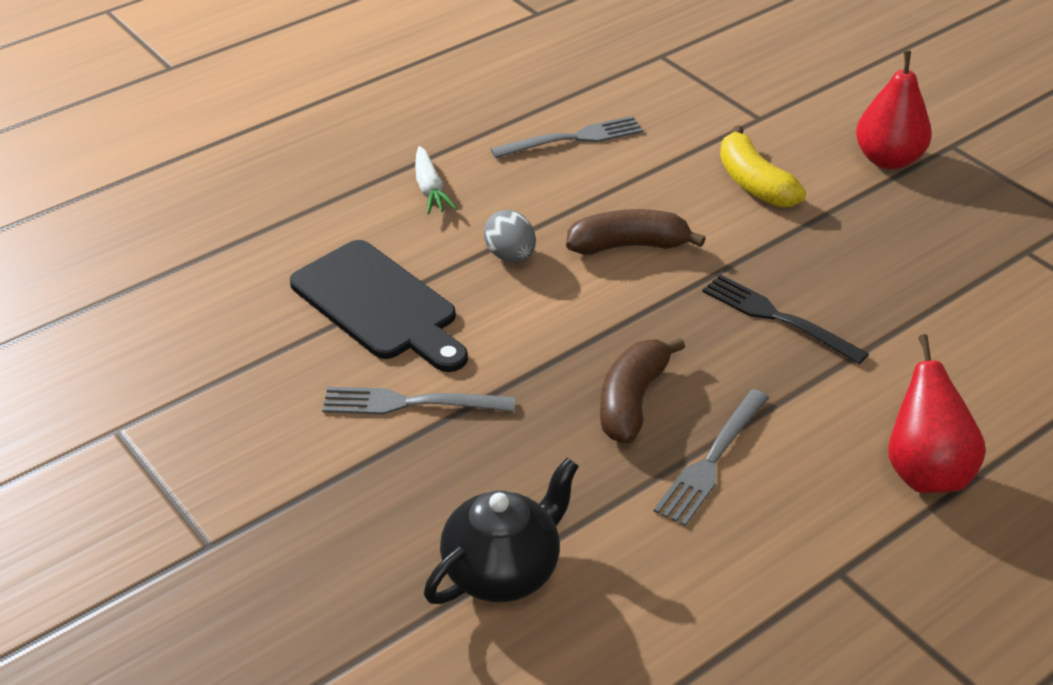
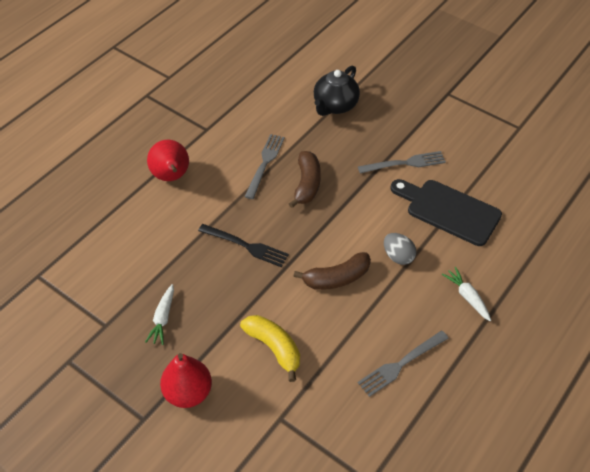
camera: 165 degrees right, 10 degrees up
(930, 244) = (163, 318): none -> white carrot

